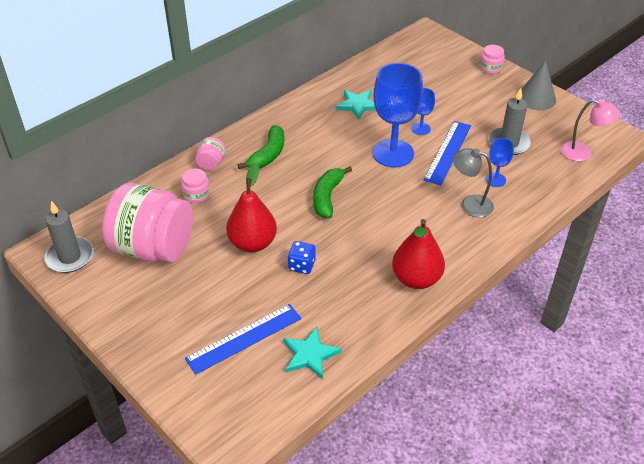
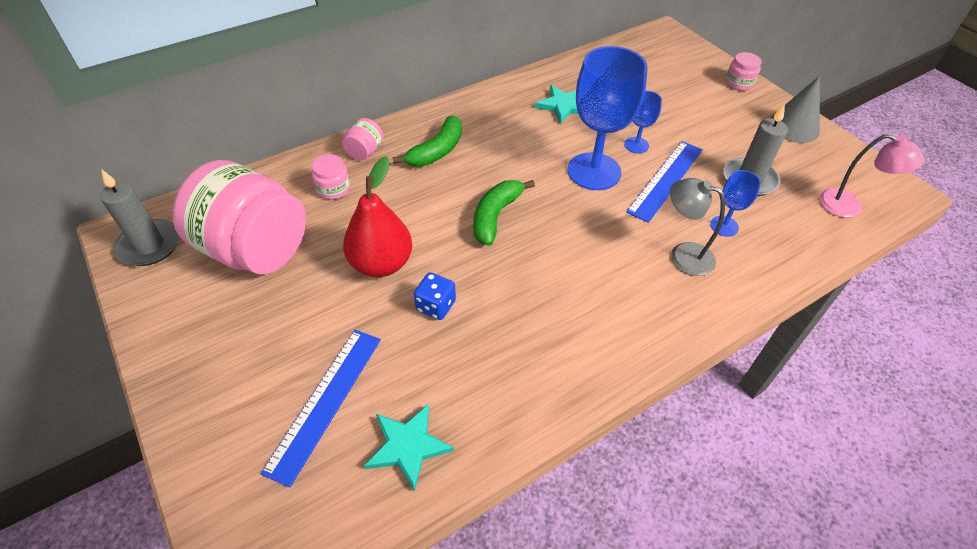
camera: 10 degrees right, 5 degrees up
(244, 338) = (325, 402): blue ruler -> blue ruler turned 45 degrees counterclockwise
(416, 279) = (588, 352): red pear -> none

